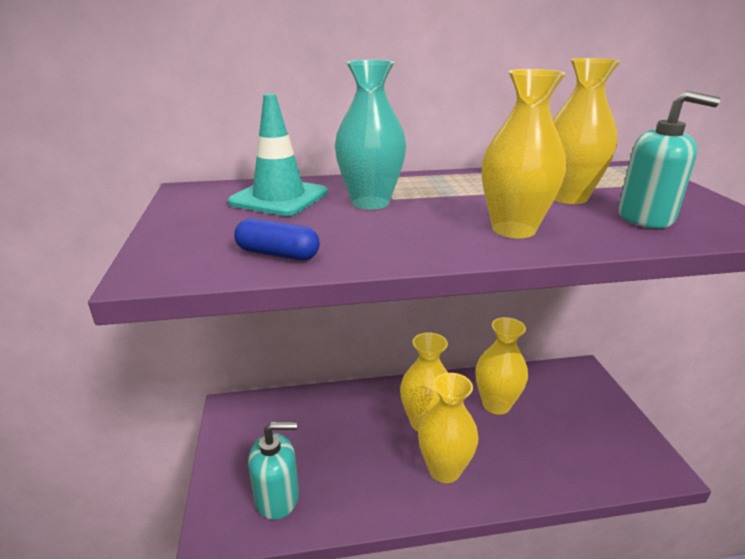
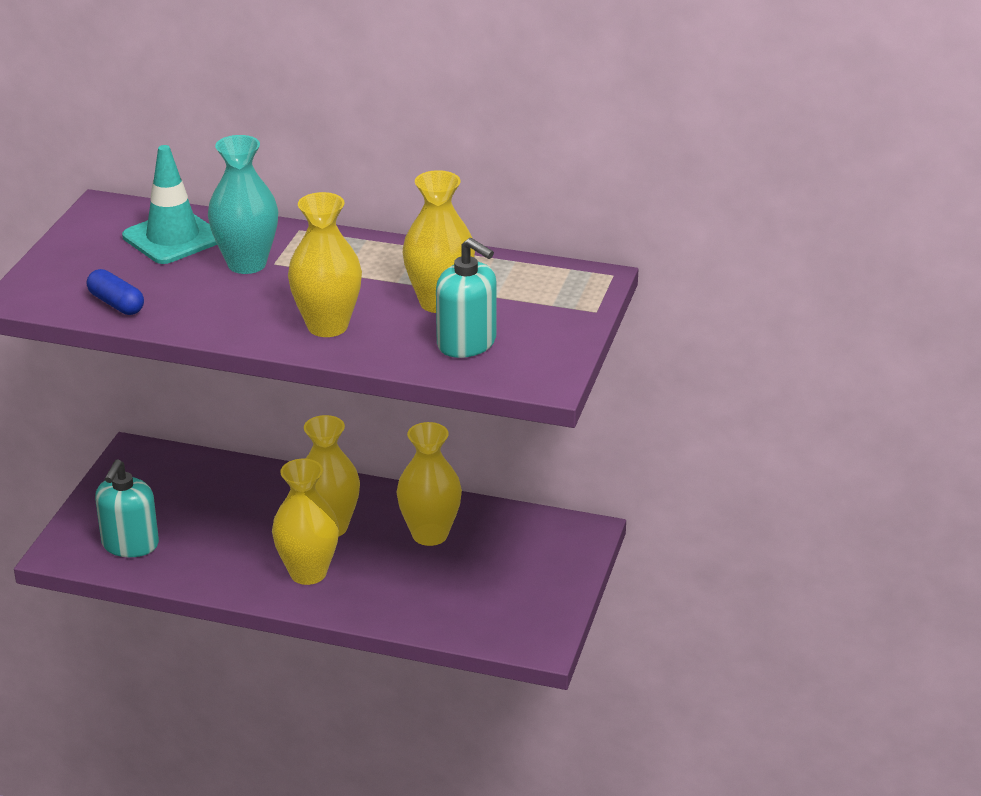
camera: 25 degrees right, 5 degrees up
(277, 497) = (130, 544): turquoise soap dispenser -> turquoise soap dispenser turned 90 degrees clockwise

